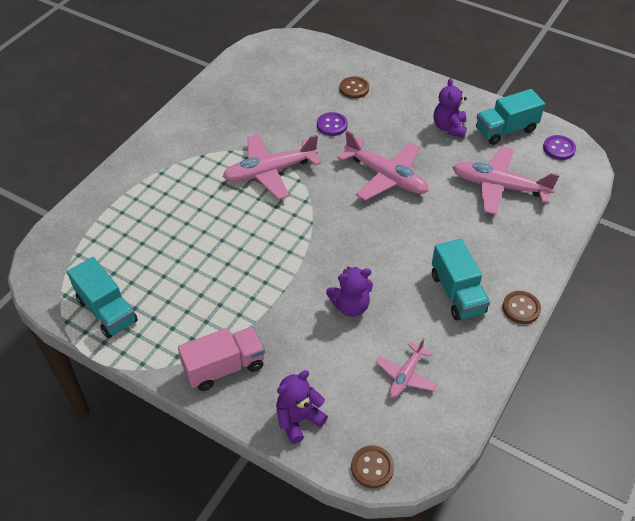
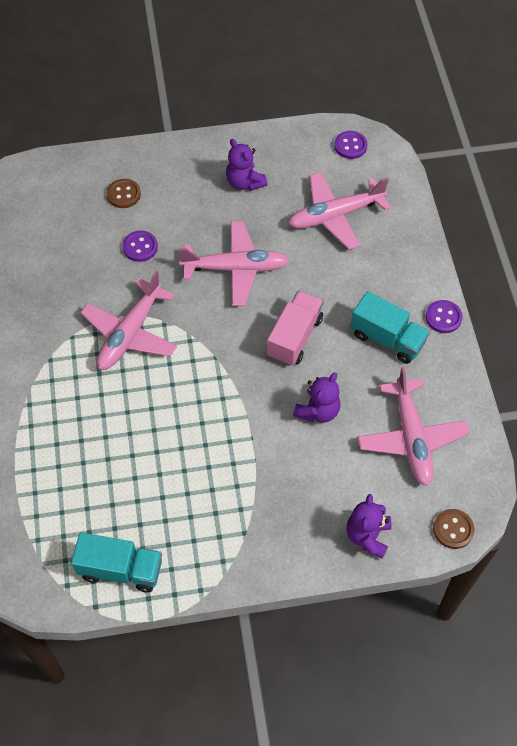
camera: 40 degrees left, 10 degrees up
(224, 367) = (270, 539): pink truck -> pink truck (295, 337)
(405, 375) = (411, 438): pink plane -> pink plane, size x1.76
(505, 130) = (293, 154): turquoise truck -> none
(521, 308) = (443, 317): brown button -> purple button

